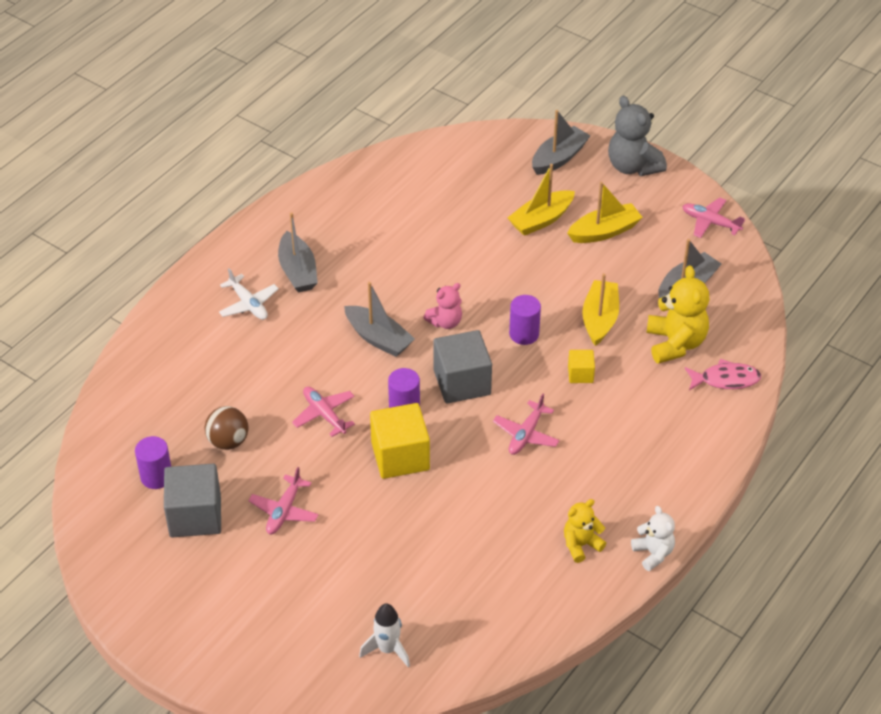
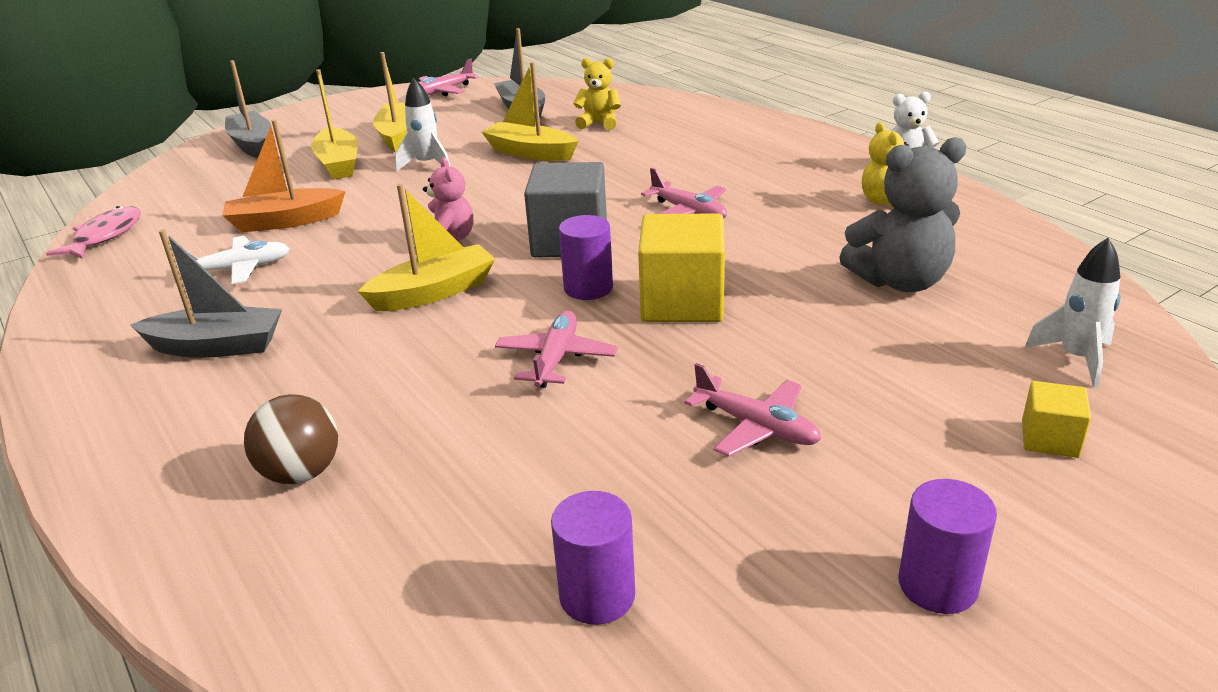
camera: 70 degrees left, 15 degrees down
(195, 516) = (732, 546): grey cube -> none
(228, 441) = (554, 474): brown ball -> brown ball (301, 473)
(248, 304) = (234, 407): white plane -> white plane (239, 269)
(324, 414) = (556, 359): pink plane -> pink plane turned 120 degrees clockwise
(378, 338) = (434, 292): grey boat -> yellow boat
(445, 232) = (285, 221): none -> orange boat
(524, 334) = (517, 194): purple cylinder -> purple cylinder (937, 585)
(557, 268) = (427, 165): none -> white rocket
(580, 374) = (609, 171): yellow cube -> yellow cube (1049, 439)
(633, 166) = (318, 113): grey teddy bear -> grey teddy bear (900, 281)
(675, 343) = (599, 123): yellow teddy bear -> yellow teddy bear, size x0.60
(726, 379) = (667, 109): pink fish -> pink fish (105, 236)

